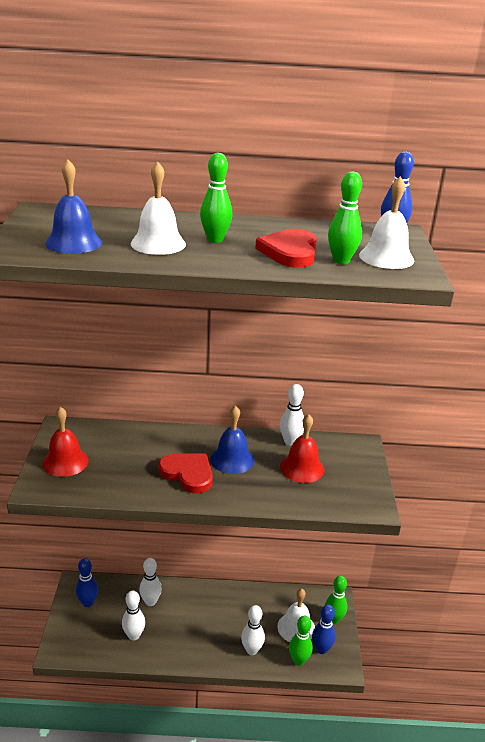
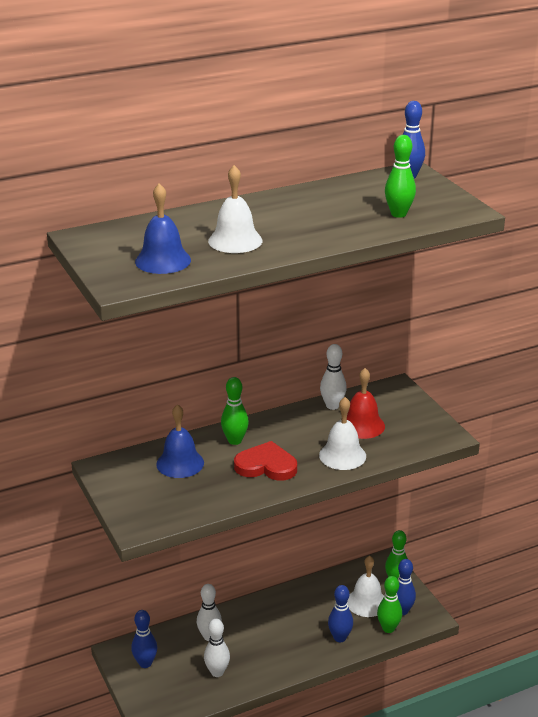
camera: 25 degrees left, 0 degrees up
(65, 462) = (140, 496): red bell -> none
(215, 239) = (276, 223): green bowling pin -> green bowling pin (235, 441)
(232, 459) = (294, 439): blue bell -> blue bell (180, 463)
(251, 650) = (340, 638): white bowling pin -> blue bowling pin
(290, 252) = (350, 217): red heart -> none
(386, 257) = (428, 201): white bell -> white bell (342, 455)

